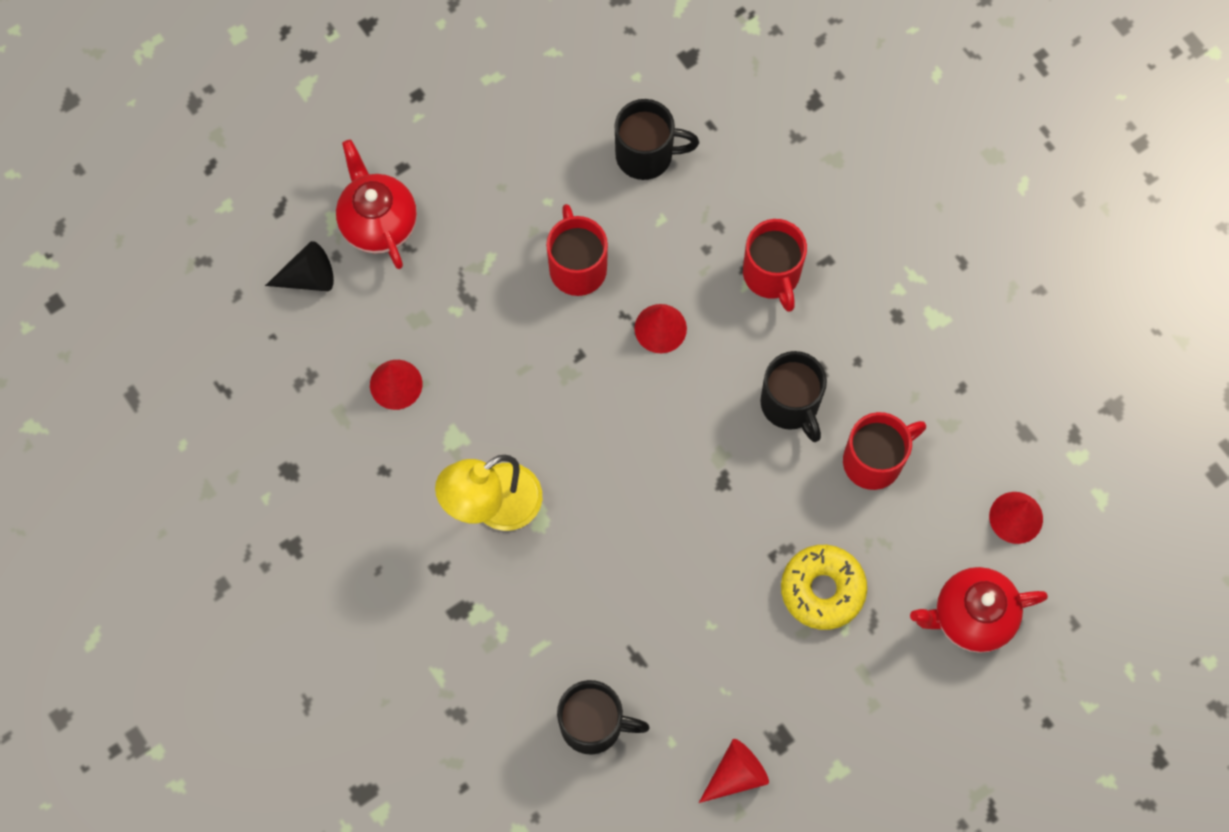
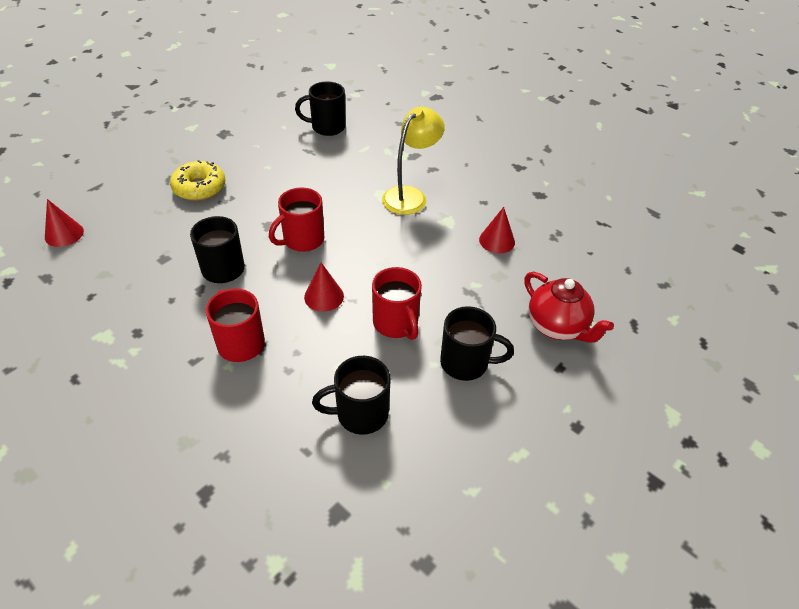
camera: 165 degrees right, 25 degrees down
(308, 277) = (587, 286): black cone -> none
(509, 195) = (466, 363): none -> black mug
(736, 774) = (247, 120): red cone -> none
(874, 460) = (162, 248): red mug -> red mug (302, 240)
(971, 616) = (104, 188): red teapot -> none

